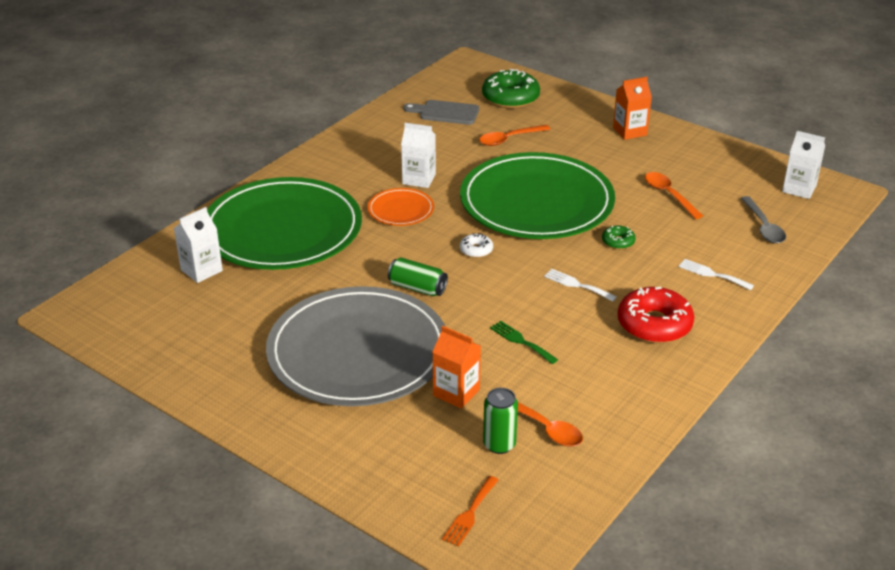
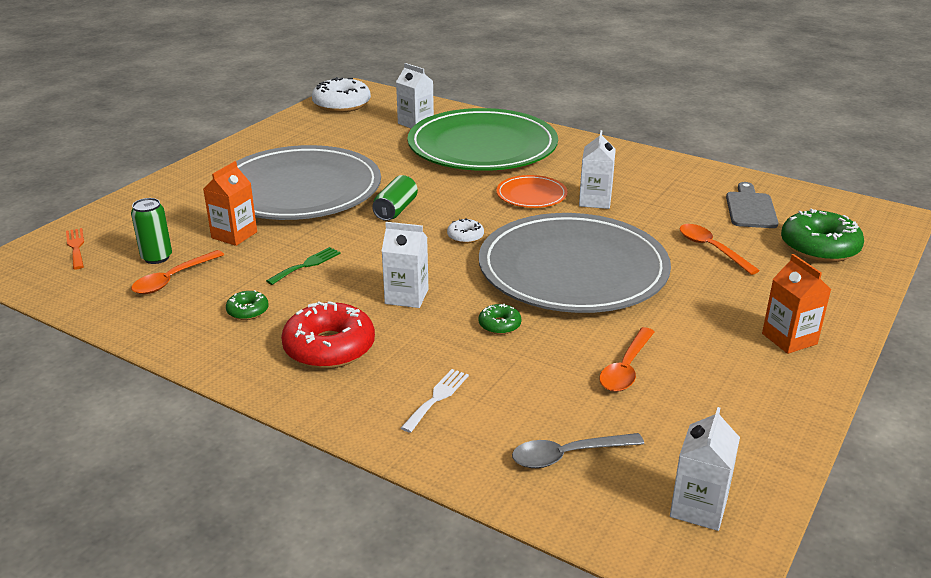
camera: 85 degrees right, 5 degrees down
(116, 326) = (341, 104): none -> white donut
(470, 514) = (76, 247): orange fork -> orange fork turned 45 degrees clockwise
(536, 202) = (573, 269): green plate -> grey plate
(577, 285) = (406, 296): white fork -> white carton
(601, 373) = (248, 311): none -> green donut
(669, 195) = (626, 368): orange spoon -> orange spoon turned 150 degrees clockwise

